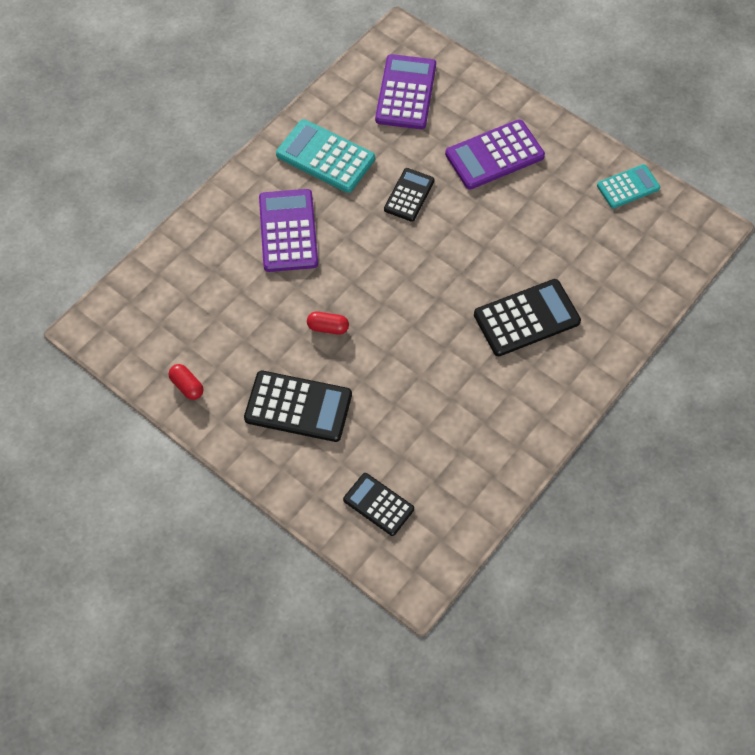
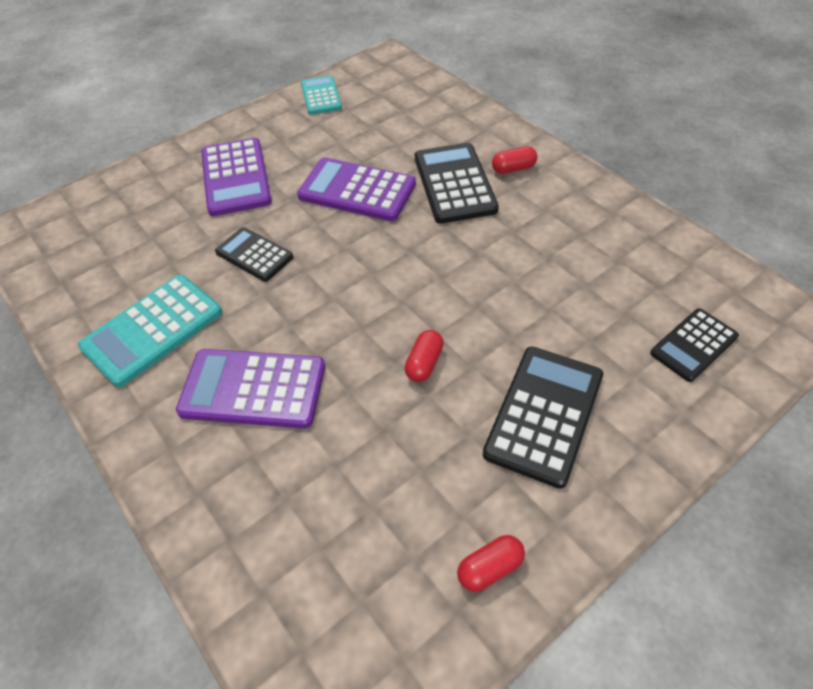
camera: 75 degrees left, 10 degrees down
(406, 92) = (103, 237): purple calculator -> purple calculator (357, 190)
(559, 362) = (513, 169): none -> red capsule

